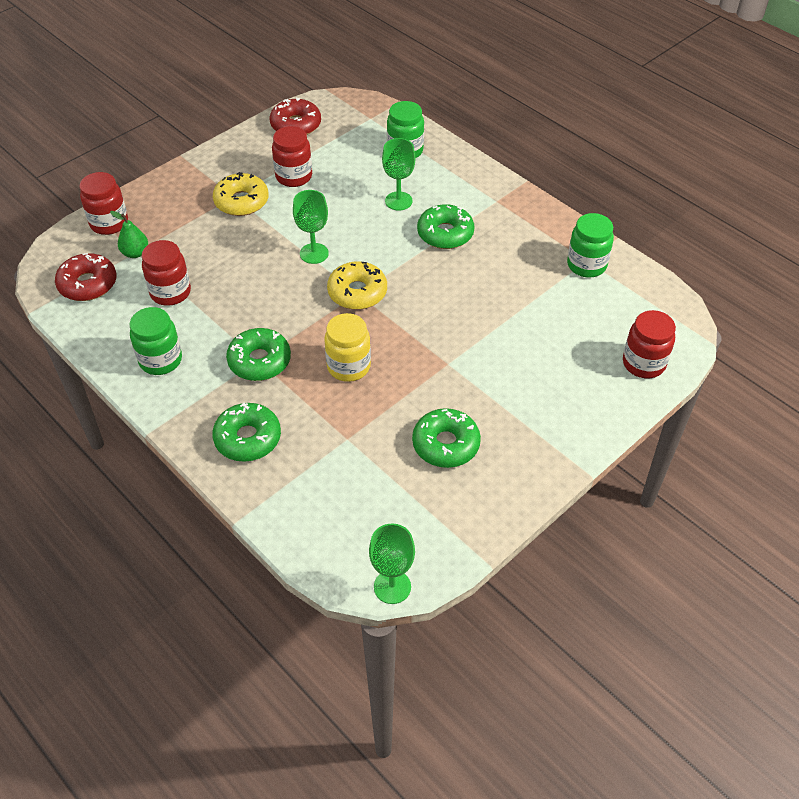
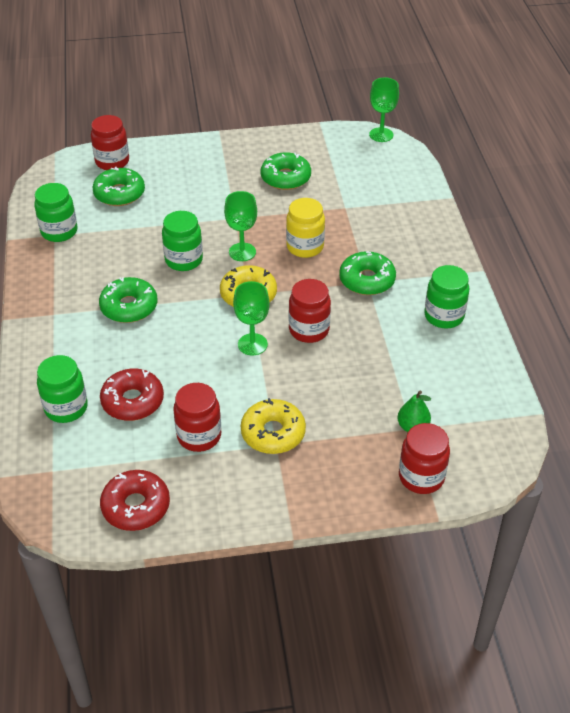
camera: 145 degrees left, 5 degrees down
(88, 284) = (474, 415): red donut -> red donut (132, 401)
(170, 292) = (402, 370): red jar -> red jar (309, 330)
(248, 438) = (412, 236): green donut -> green donut (119, 194)
(398, 201) = (132, 357): green goblet -> green goblet (242, 252)
(447, 295) = (184, 260): none -> green jar

